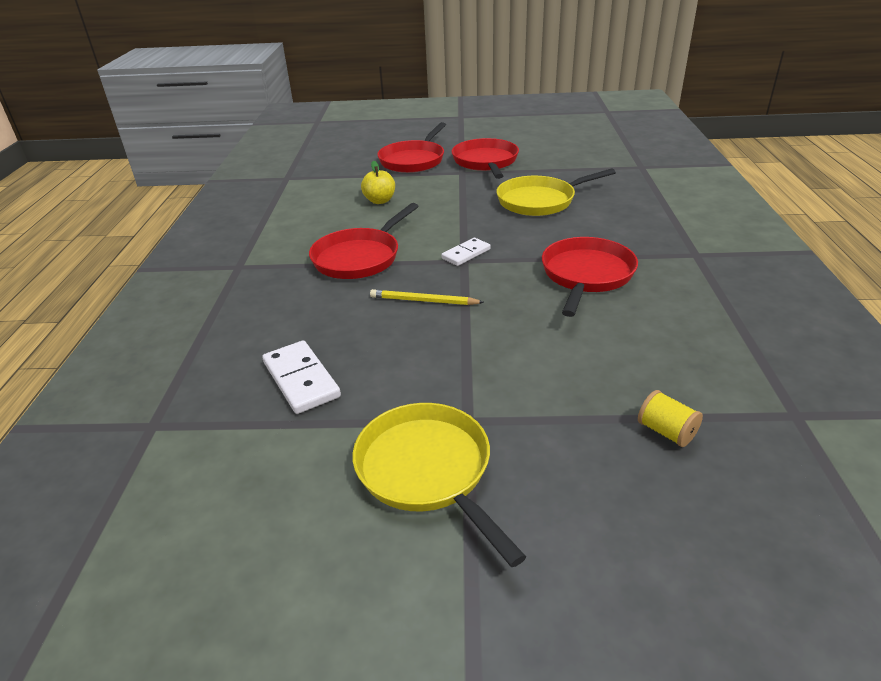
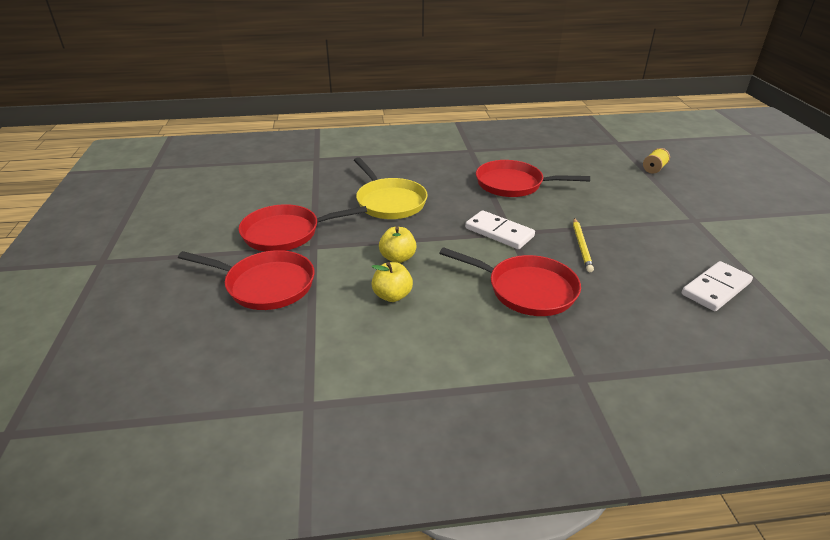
camera: 100 degrees left, 0 degrees up
(428, 471) = (743, 229): yellow pan -> none
(433, 203) = (398, 258): none -> yellow apple
(466, 254) = (499, 232): white domino -> white domino, size x1.54

